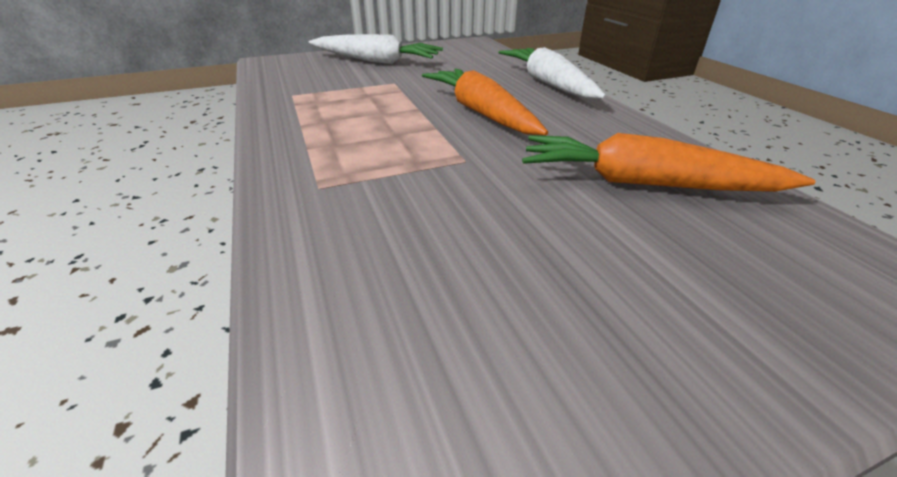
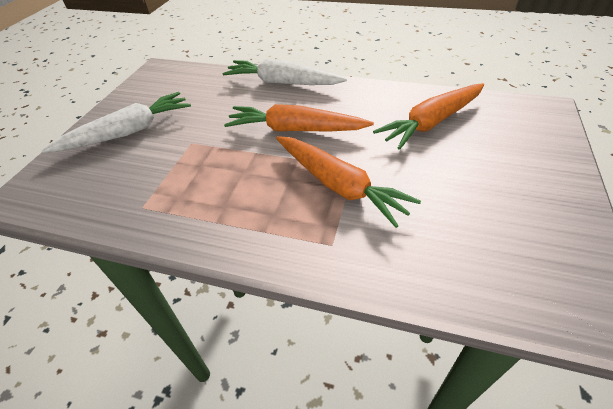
camera: 50 degrees left, 10 degrees up
(420, 161) = (338, 185): none -> orange carrot

